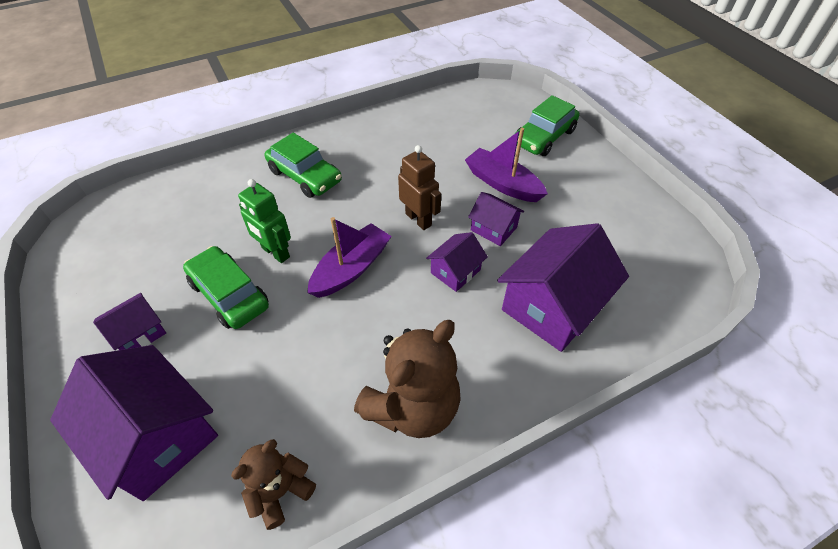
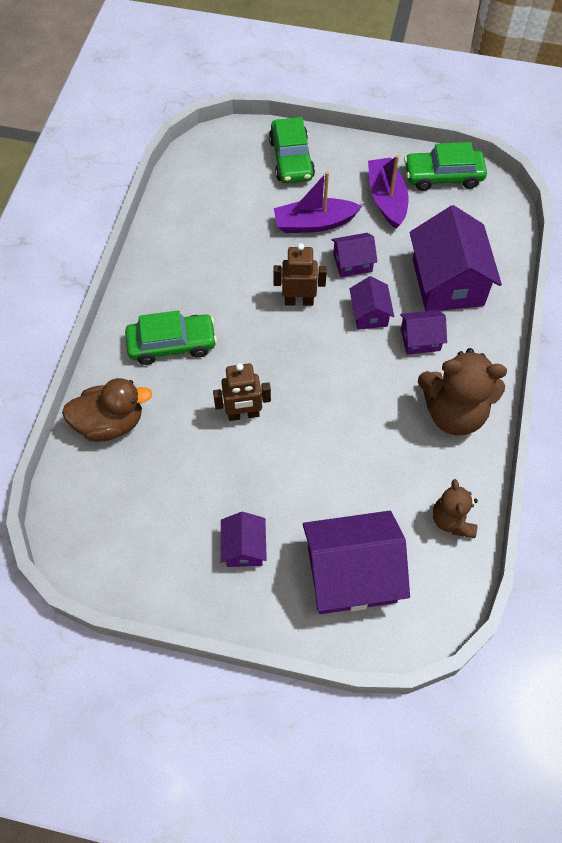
camera: 50 degrees left, 10 degrees up
(206, 186) = (110, 423): none -> brown duck
(229, 294) = (259, 468): green car -> green car (443, 176)
(275, 252) = (243, 414): green robot -> brown robot
(351, 269) = (307, 375): purple boat -> purple boat (386, 199)
(412, 406) = (454, 412): brown teddy bear -> brown teddy bear turned 105 degrees clockwise
(468, 325) = (420, 339): none -> purple house

